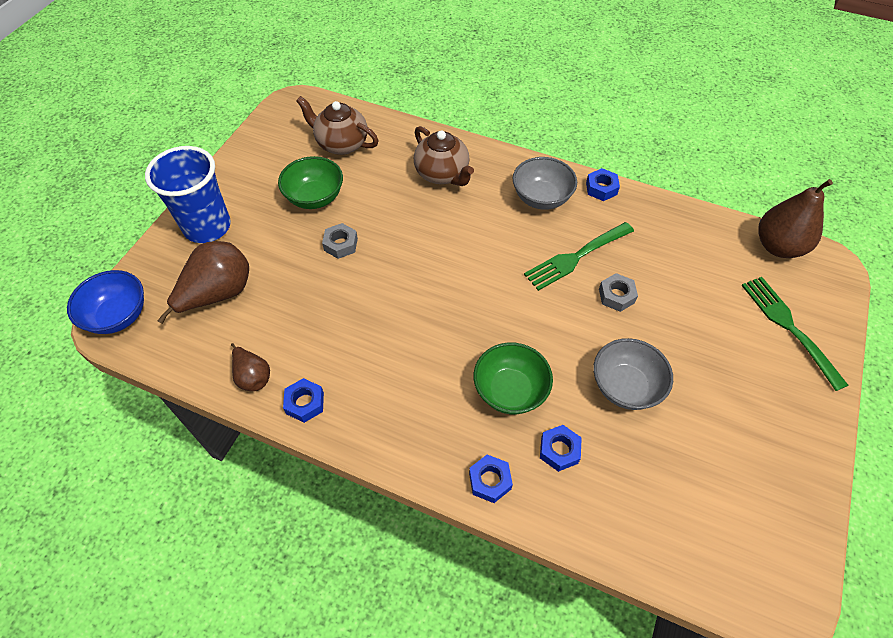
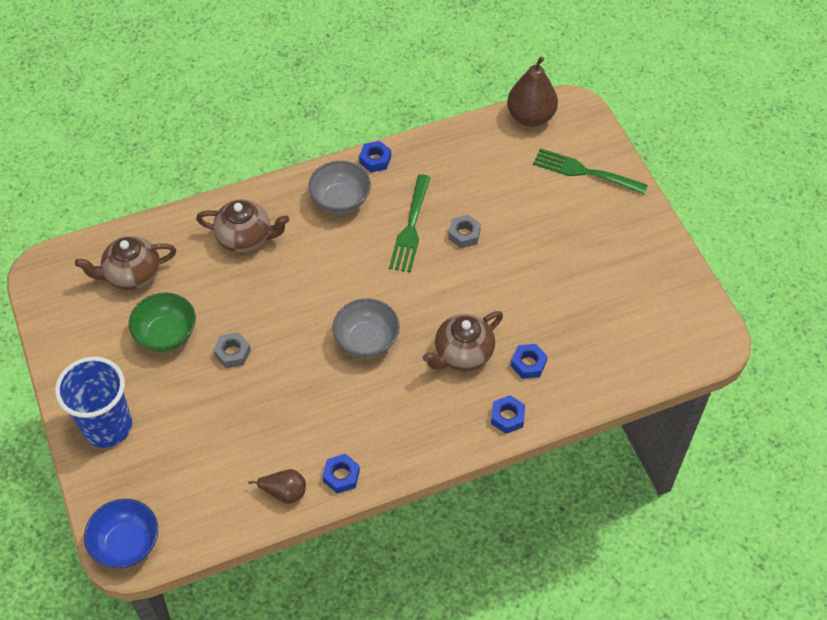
camera: 45 degrees left, 0 degrees up
(218, 294) = (185, 464): brown pear -> none
(510, 391) = (462, 354): green bowl -> brown teapot
(625, 386) = (527, 291): grey bowl -> grey bowl (366, 340)

